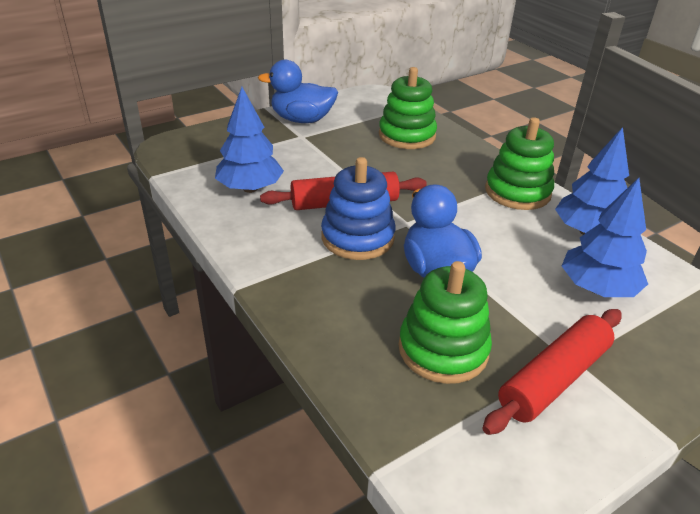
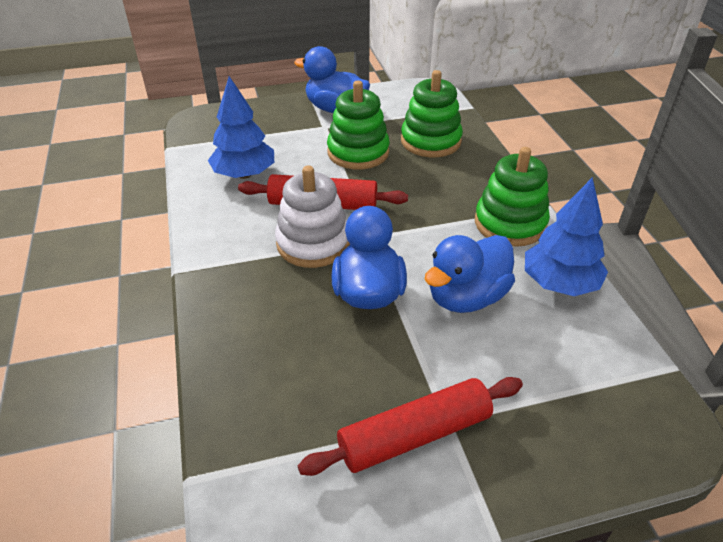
camera: 20 degrees right, 5 degrees up
(357, 237) = (313, 243): blue stacking toy -> white stacking toy
(443, 349) = (323, 376): green stacking toy -> green stacking toy (358, 152)
(521, 257) = (466, 297): none -> blue duck
(597, 288) = (527, 349): blue tree -> none

